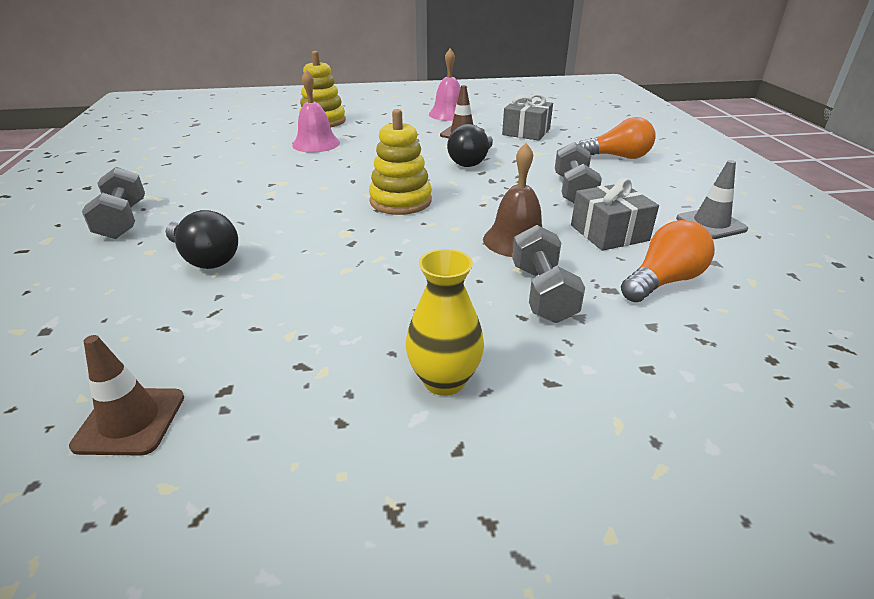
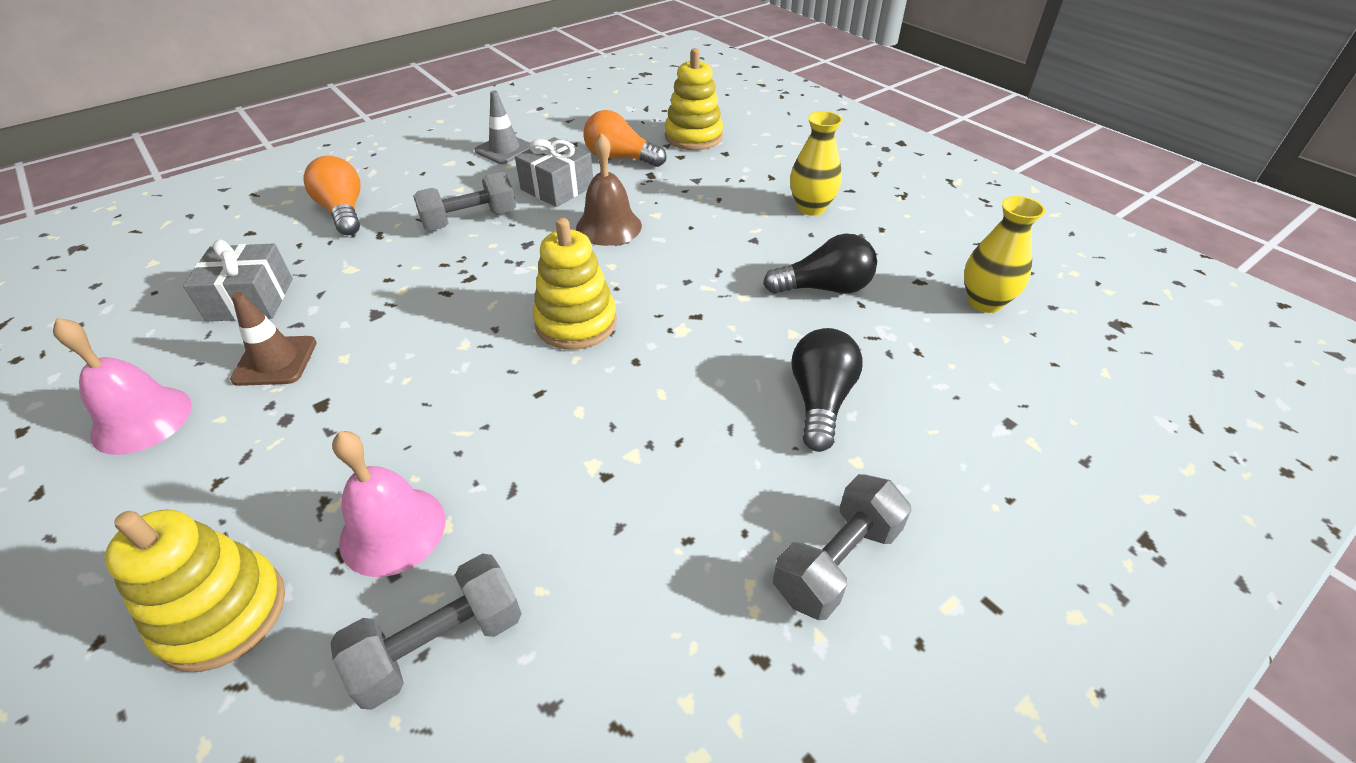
camera: 120 degrees left, 10 degrees up
(130, 421) = (984, 302): brown traffic cone -> yellow vase
(471, 161) = (407, 312): black light bulb -> black light bulb (824, 288)
(542, 293) = (682, 197): grey dumbbell -> grey dumbbell (439, 644)
(714, 357) = (693, 137): none -> yellow stacking toy

